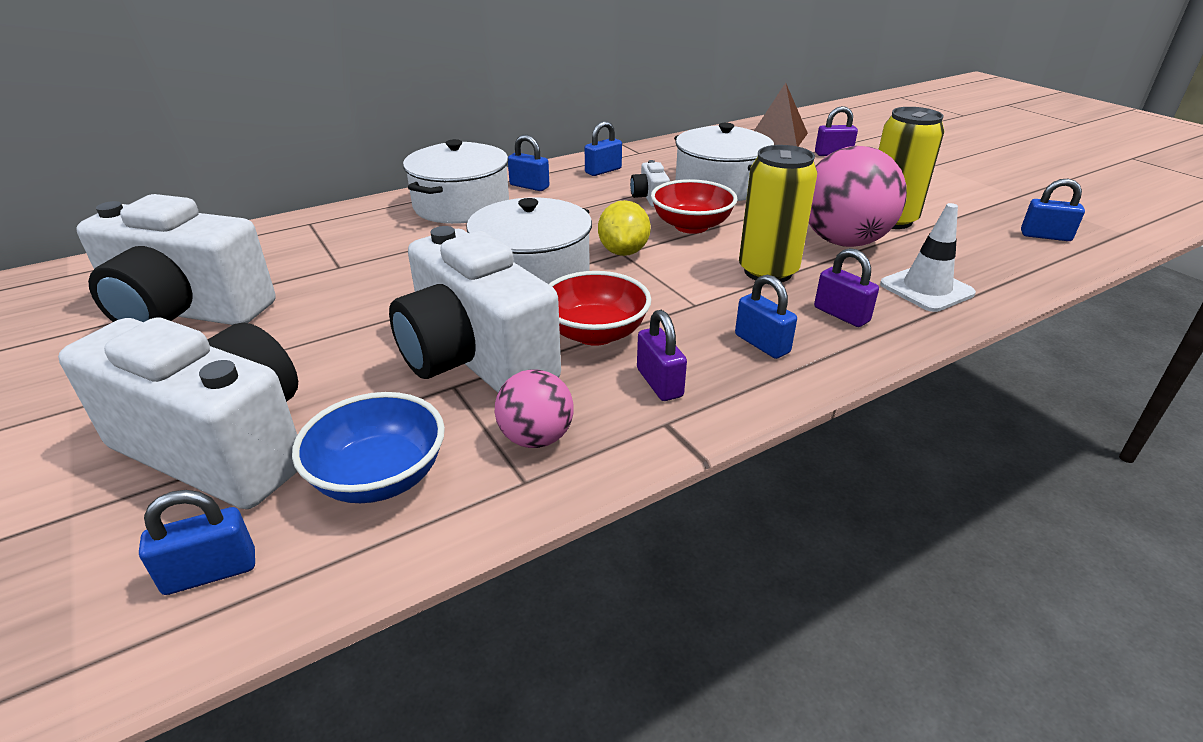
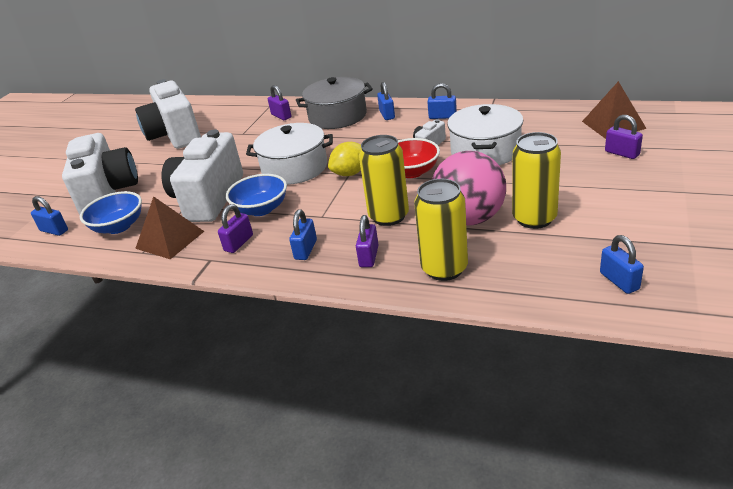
camera: 55 degrees right, 0 degrees up
(363, 229) = (281, 116): none -> purple padlock
(461, 205) = (337, 116): white pot -> grey pot
(536, 438) = (170, 240): pink ball -> brown pyramid
(595, 333) = (261, 209): red bowl -> blue bowl
(926, 289) = (444, 268): white traffic cone -> yellow can

